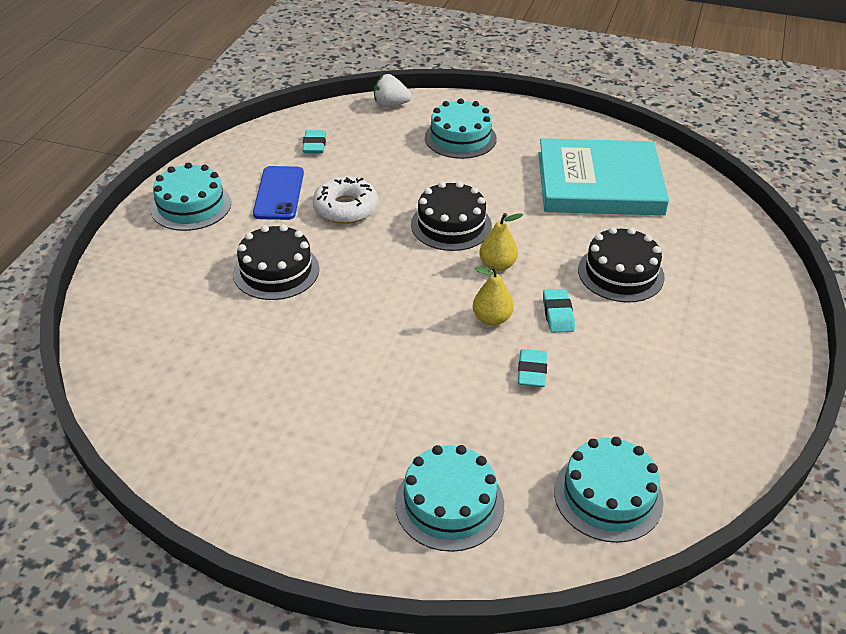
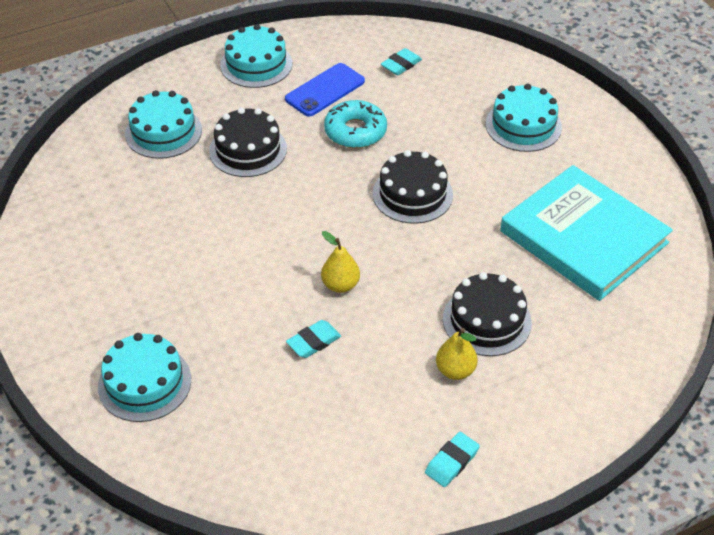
camera: 45 degrees right, 5 degrees up
(346, 208) = (355, 131): white donut -> turquoise donut
(390, 105) = (507, 62): white strawberry -> none
(497, 265) = (401, 248): yellow pear -> yellow pear (455, 370)
(558, 314) = (391, 316): turquoise eraser -> turquoise eraser (451, 462)
(608, 495) = (242, 459): turquoise cake -> turquoise cake (163, 132)

